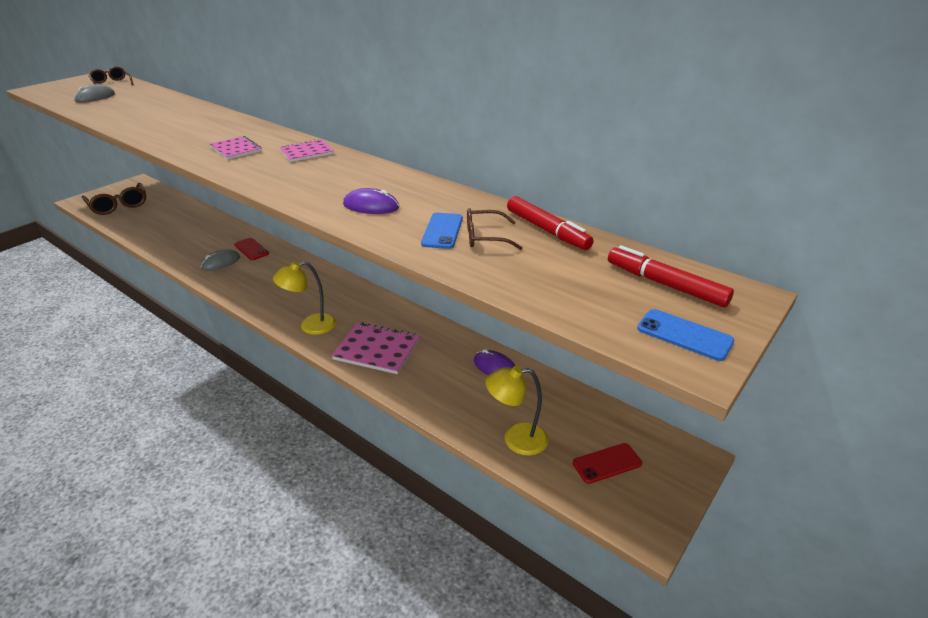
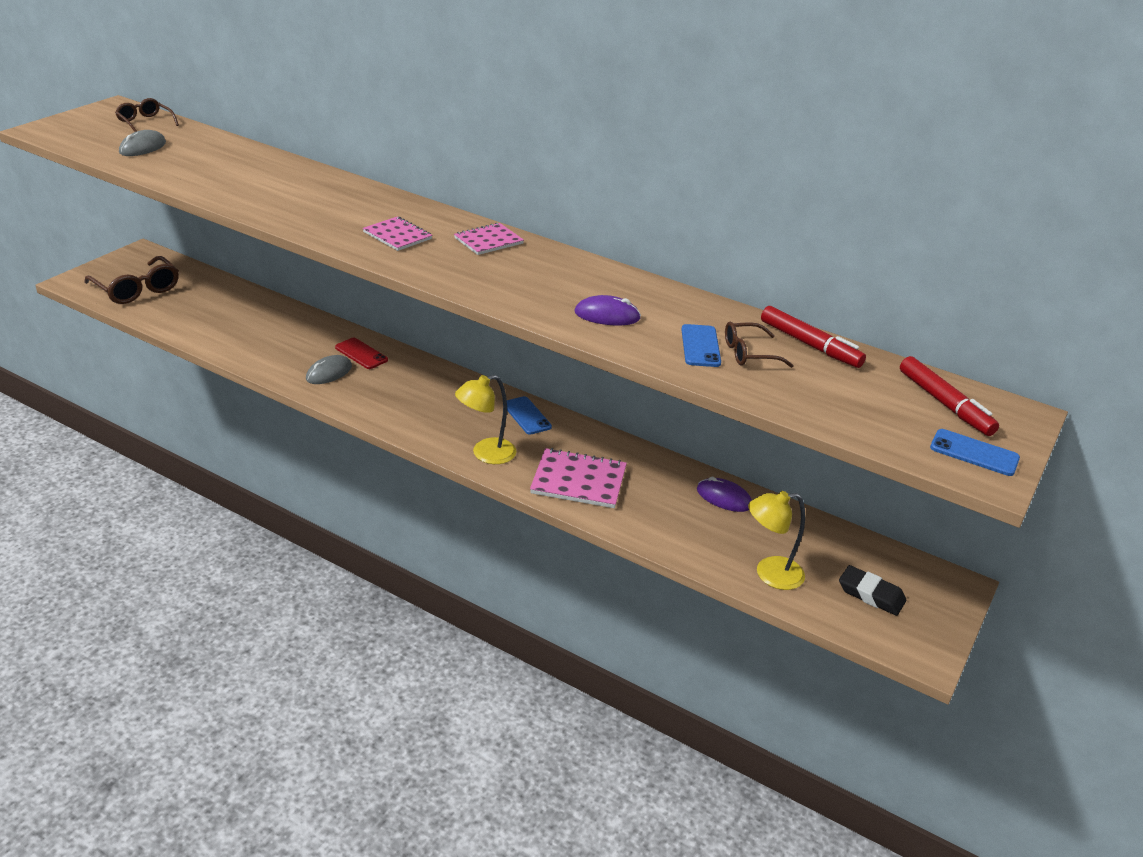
camera: 10 degrees left, 0 degrees up
(356, 296) = (527, 416): none -> blue phone
(607, 463) = (871, 594): red phone -> black eraser
(665, 284) = (944, 404): red marker -> red marker turned 150 degrees counterclockwise

